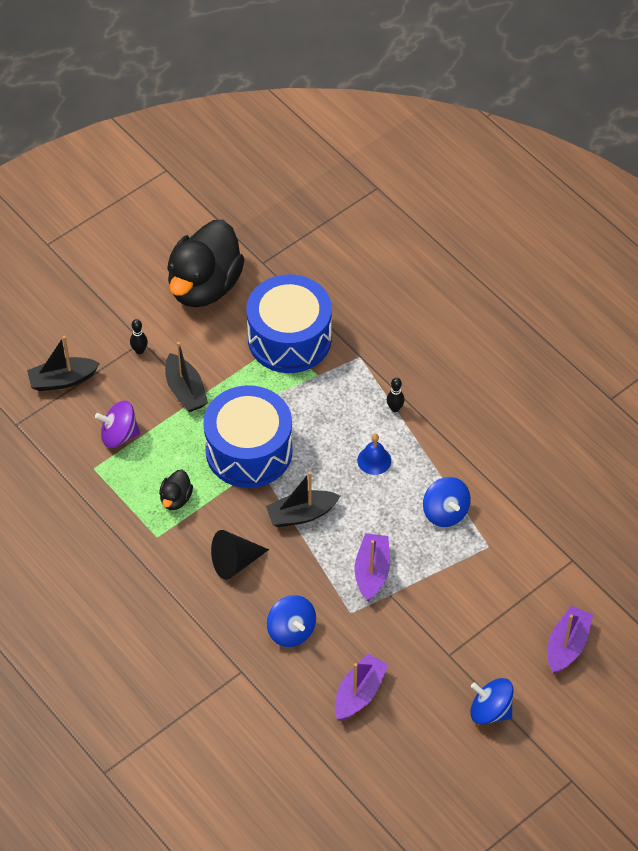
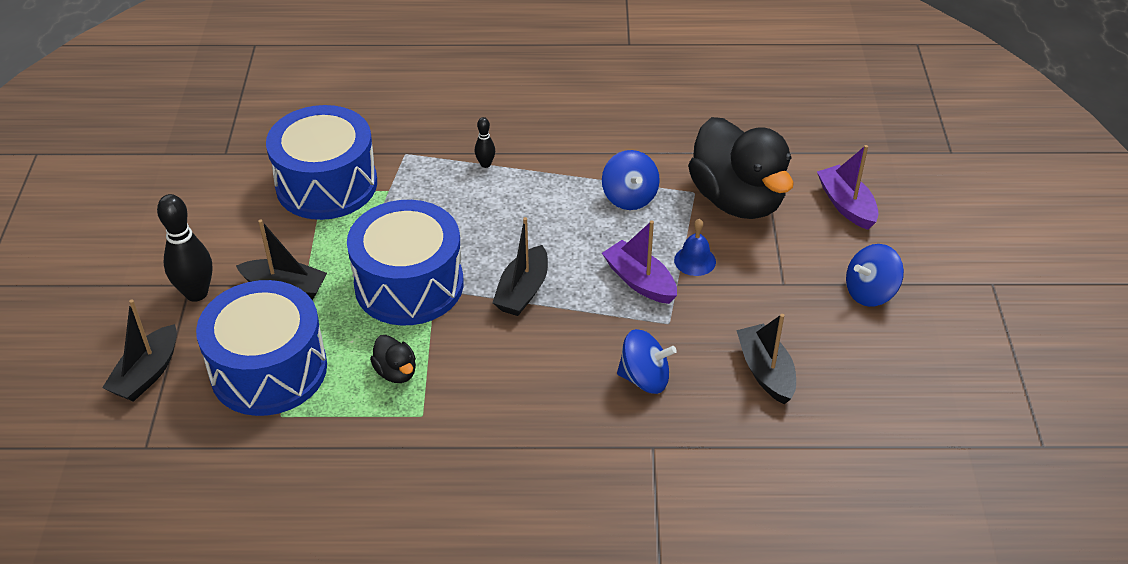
camera: 50 degrees left, 10 degrees down
(119, 435) = (269, 370): purple spinning top -> blue drum
(139, 350) = (196, 293): black bowling pin -> black bowling pin, size x2.00
(204, 286) = (193, 204): black duck -> black duck (737, 200)
(235, 562) = (520, 372): black cone -> none
(359, 693) = (766, 371): purple boat -> black boat
(374, 460) = (522, 208): blue bell -> blue bell (695, 260)
(445, 512) = (629, 197): blue spinning top -> blue spinning top turned 60 degrees clockwise

